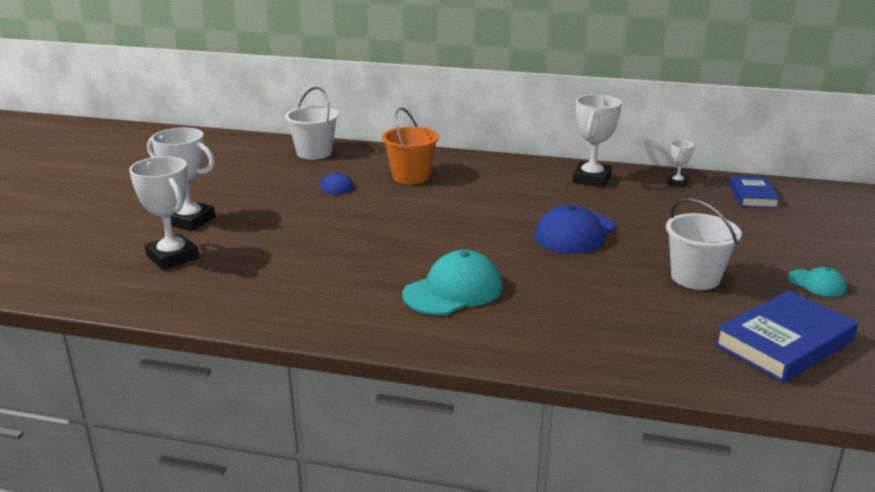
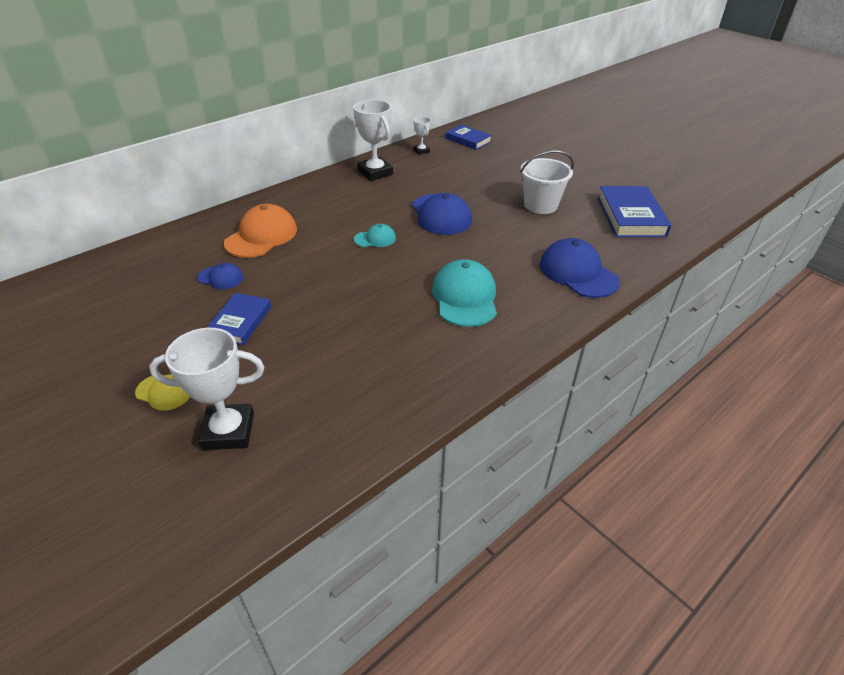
camera: 55 degrees left, 15 degrees up
(190, 221) = (164, 392): white trophy -> yellow cap
(293, 213) = (240, 322): none -> blue book
(314, 153) = (134, 262): white bucket -> none
(411, 176) = (261, 236): orange bucket -> orange cap
(593, 340) = (578, 273): none -> blue cap
(816, 283) = (582, 176): turquoise cap -> turquoise cap (375, 239)

